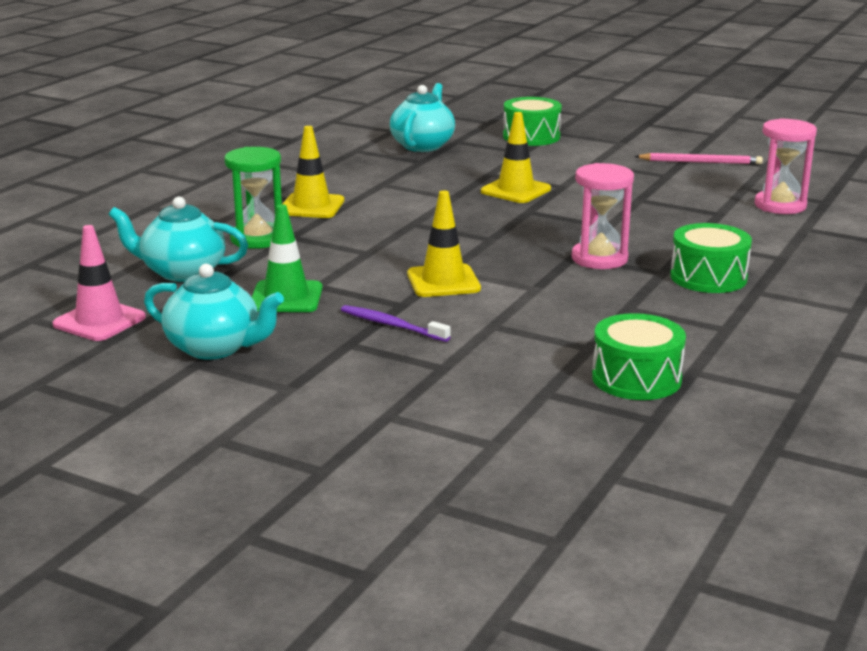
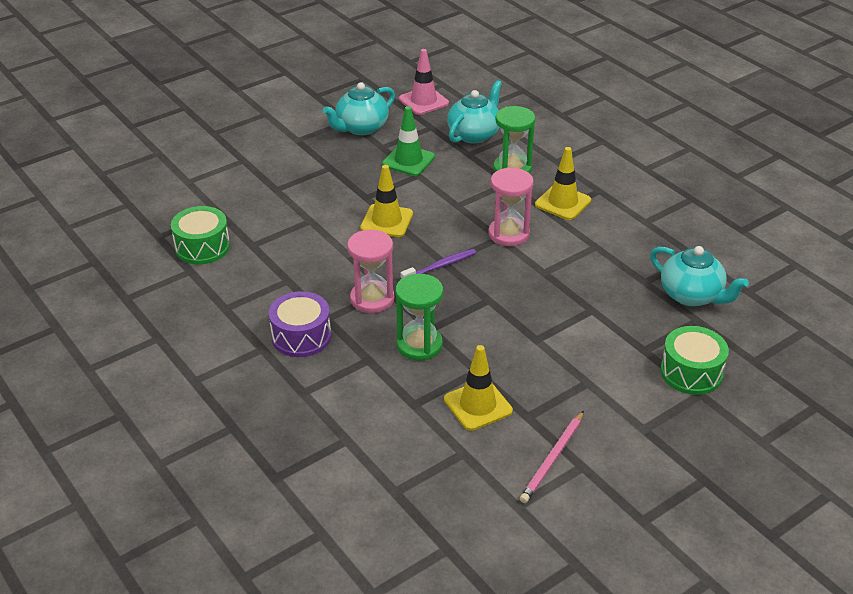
camera: 115 degrees right, 15 degrees up
(392, 325) = (340, 186): purple toothbrush -> purple toothbrush (440, 266)
(515, 190) = (540, 309): yellow traffic cone -> yellow traffic cone (478, 405)
(639, 225) = (419, 345): none -> green hourglass
(708, 277) = (301, 336): green drum -> purple drum
(780, 205) = (405, 453): pink hourglass -> pink hourglass (509, 234)

